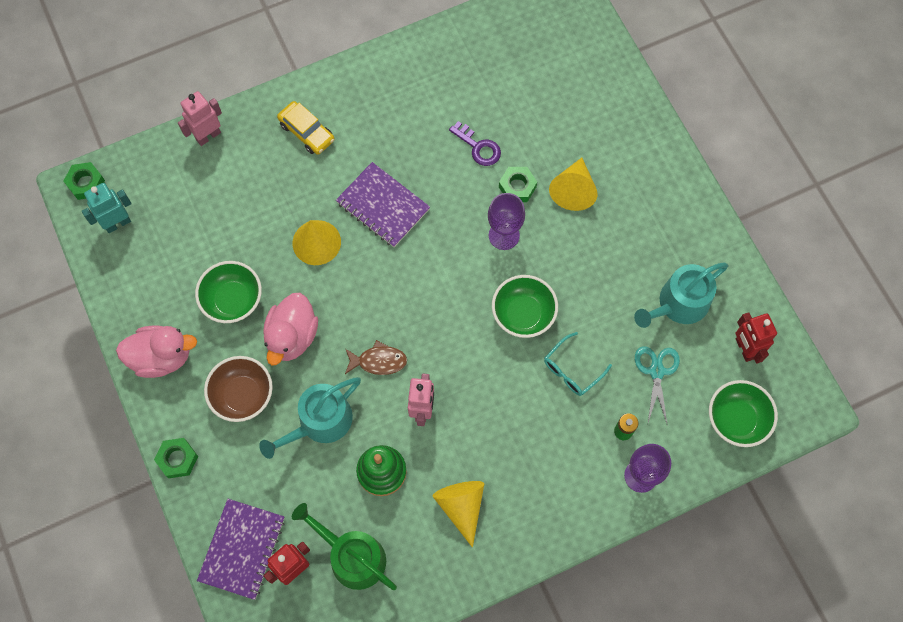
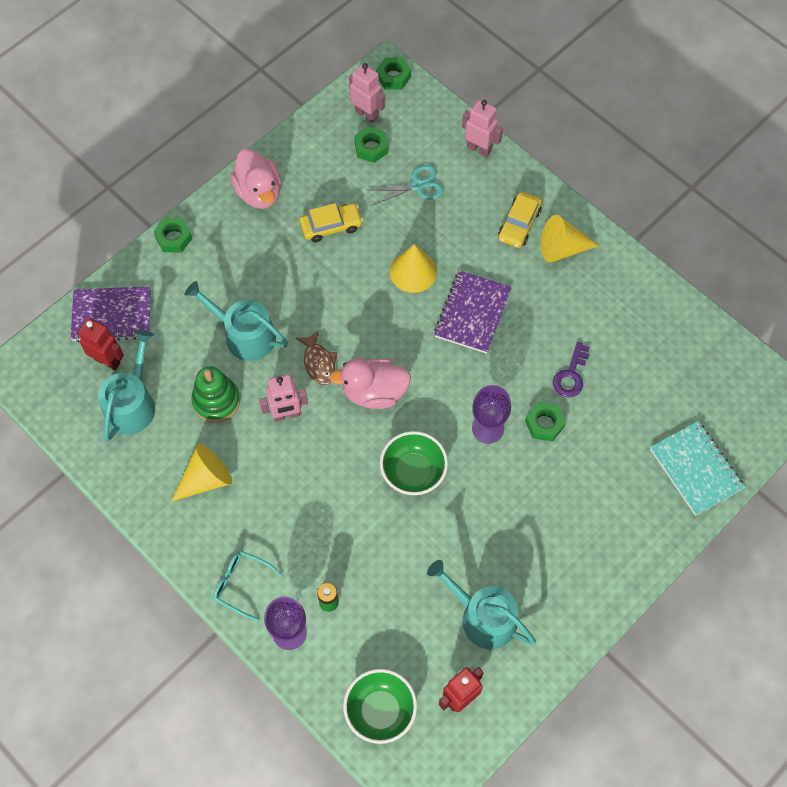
camera: 70 degrees right, 5 degrees down
(117, 223) = (366, 114): turquoise robot -> pink robot
(160, 233) = (371, 148): none -> green nut
(233, 300) = (331, 226): green bowl -> yellow car
(243, 395) = (247, 266): brown bowl -> none
(292, 336) = (315, 284): pink duck -> pink duck (374, 392)
(352, 556) = (132, 403): green watering can -> turquoise watering can
(572, 370) = (374, 535): turquoise glasses -> turquoise glasses (241, 584)
(573, 190) = (564, 477): yellow cone -> yellow cone (562, 248)
(603, 85) = (696, 469): none -> turquoise notebook
(656, 371) = (402, 616): turquoise scissors -> turquoise scissors (417, 185)

